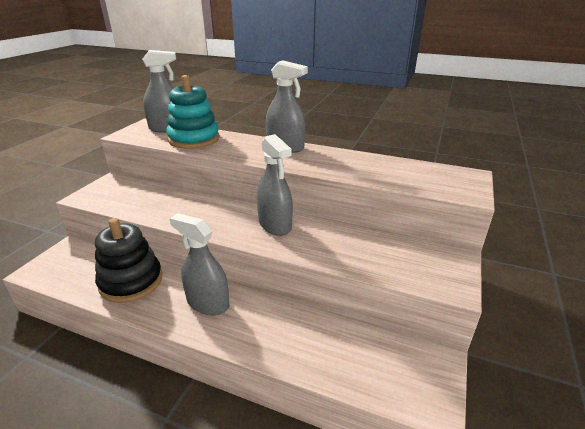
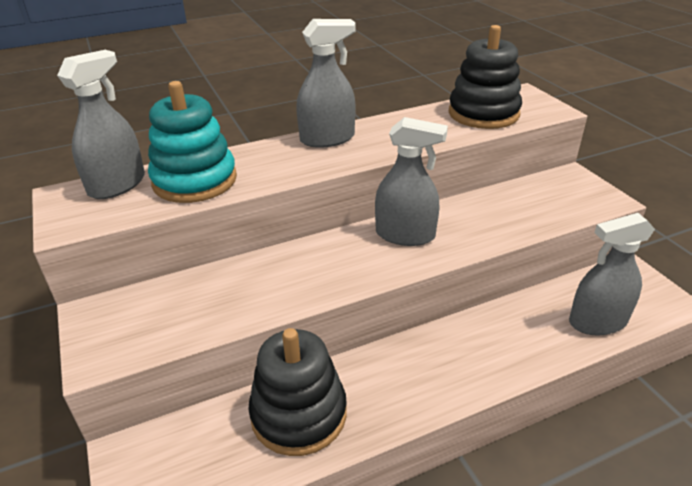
camera: 45 degrees left, 5 degrees up
(208, 303) = (417, 365): grey spray bottle -> grey spray bottle (597, 321)
(407, 173) = (483, 113): none -> black stacking toy

